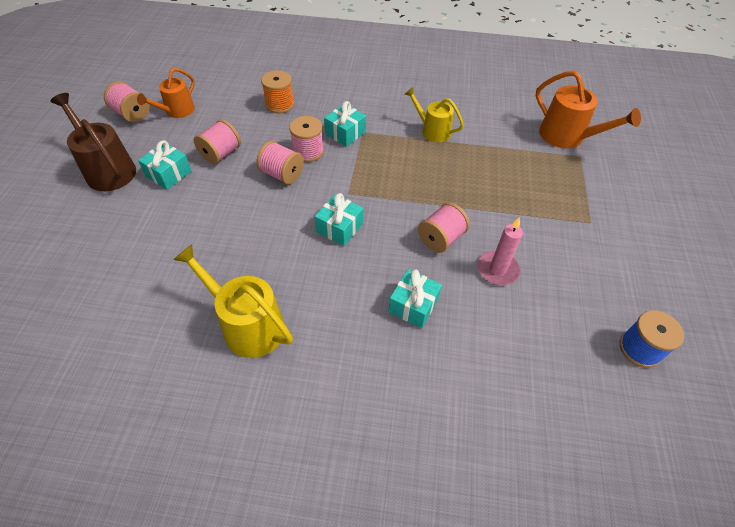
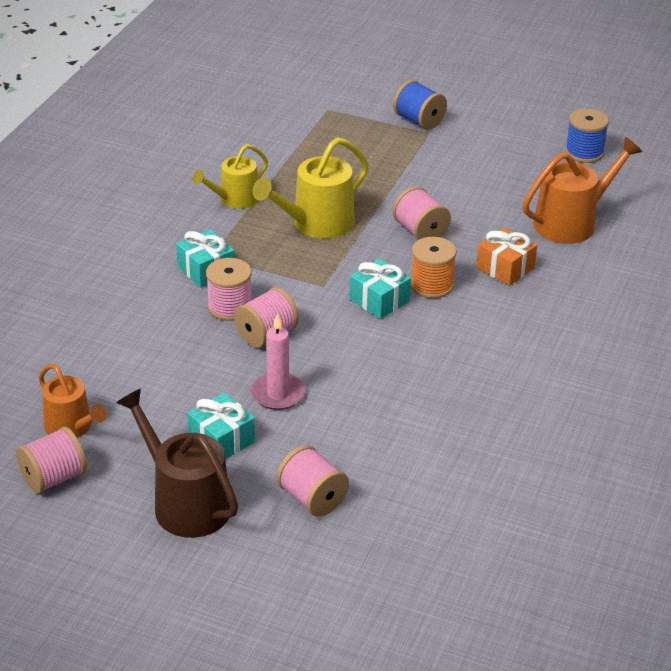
camera: 75 degrees left, 15 degrees down
(108, 170) = (185, 503): brown watering can -> brown watering can turned 75 degrees clockwise
(221, 154) = (199, 387): pink spool -> pink spool (312, 499)
(248, 325) = (502, 385): yellow watering can -> yellow watering can (317, 224)
(280, 104) = (110, 321): orange spool -> orange spool (431, 285)
(413, 305) = (505, 268): turquoise gift -> orange gift
(497, 270) = (474, 205): pink candle -> pink candle (278, 394)
(567, 136) = (291, 108): orange watering can -> orange watering can (571, 223)
(603, 213) = (419, 121): none -> blue spool

